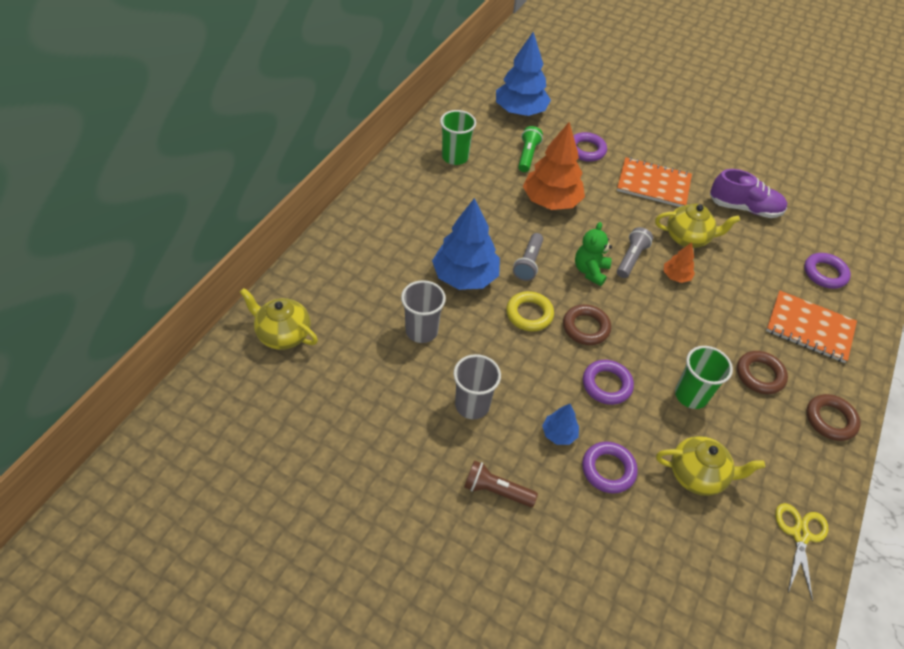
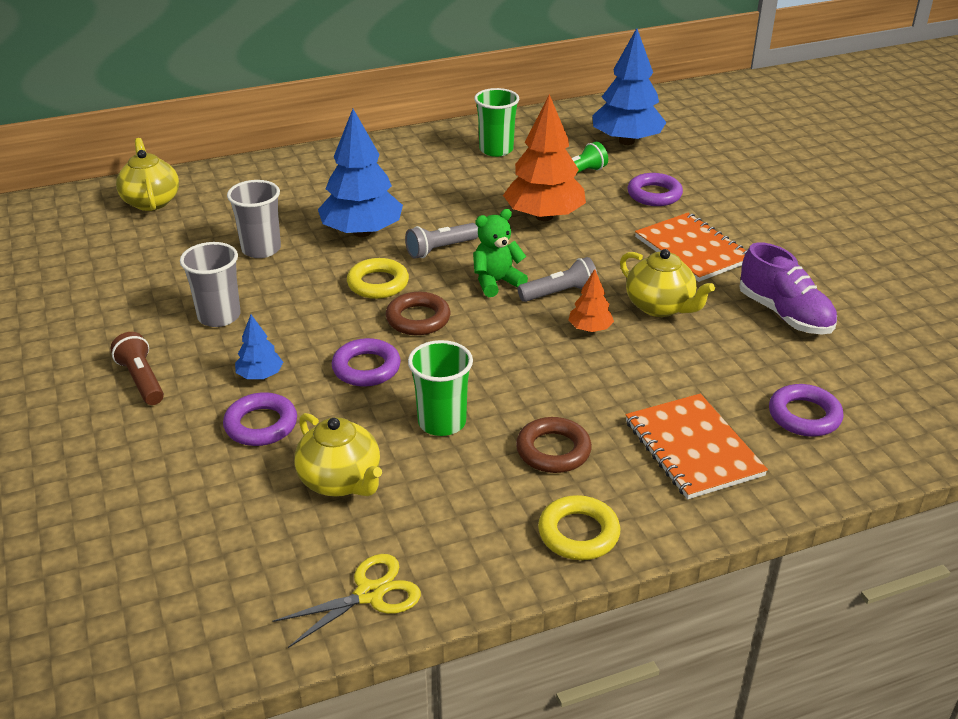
camera: 45 degrees right, 15 degrees down
(830, 420) = (578, 533): brown ring -> yellow ring

